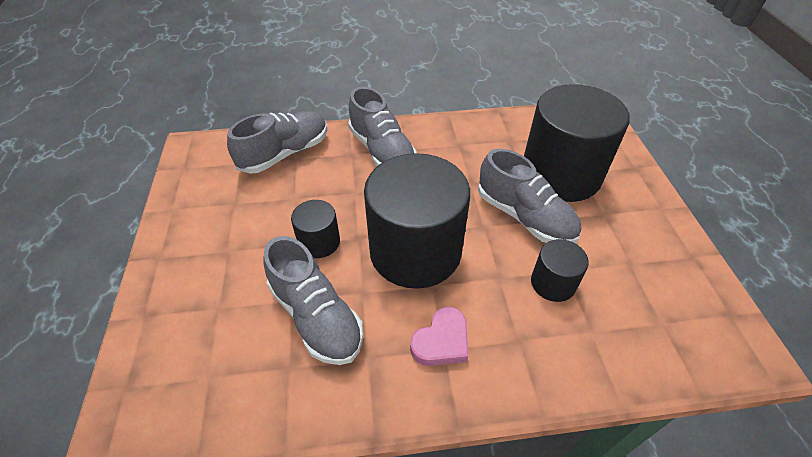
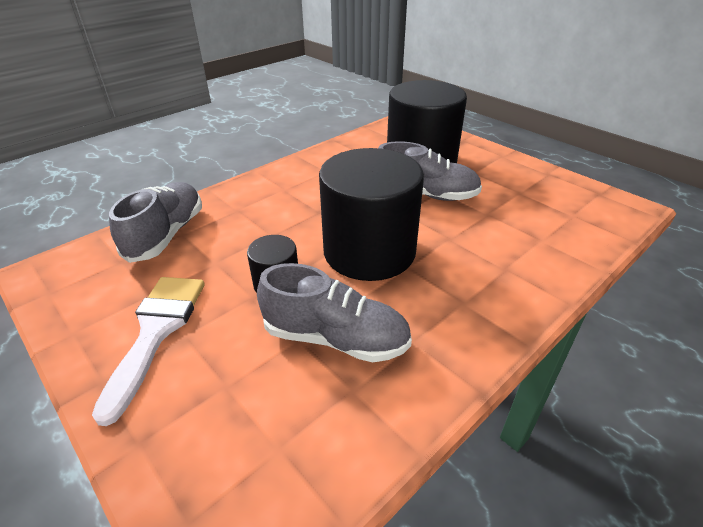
camera: 35 degrees left, 10 degrees down
(214, 237) = (156, 331): none -> white brush
(382, 151) = (264, 198): grey shoe -> none
(441, 341) = (456, 298): pink heart -> none
(553, 283) = (488, 225): black cylinder -> none

